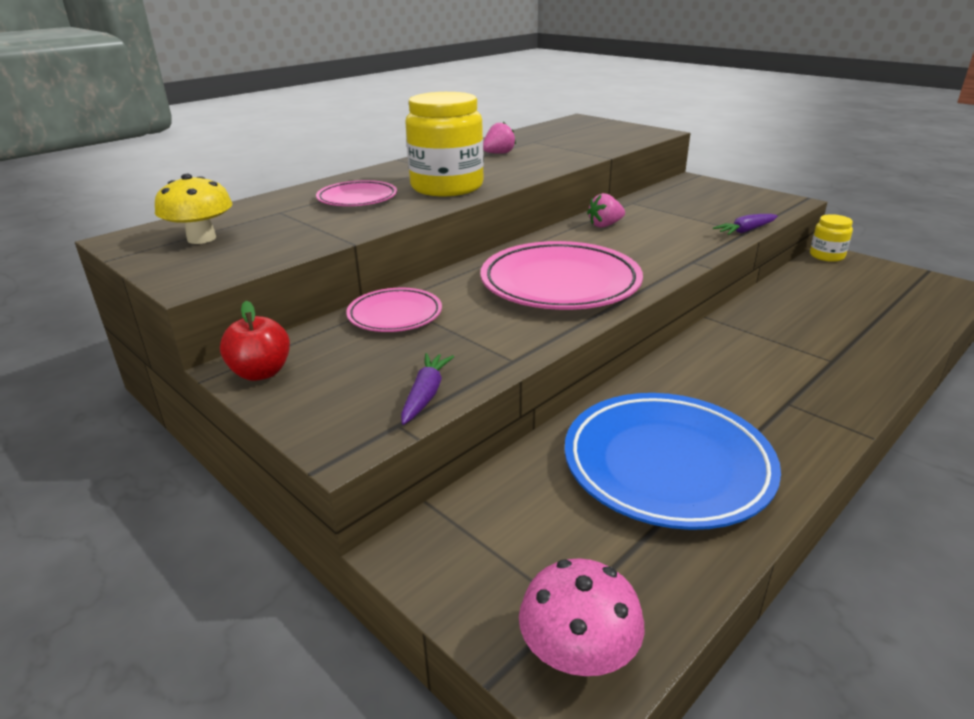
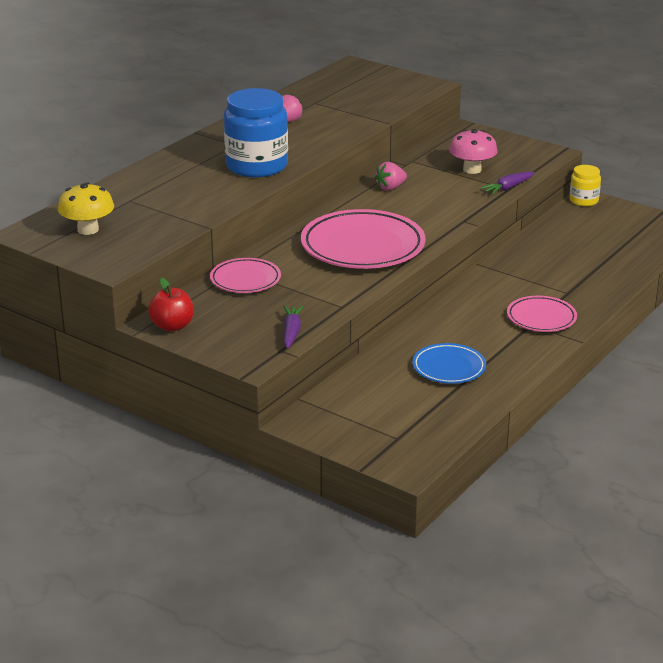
camera: 10 degrees left, 0 degrees up
(357, 199) = (187, 183): pink plate -> pink plate (541, 318)
(447, 187) = (256, 166): yellow jar -> blue jar
(578, 654) = (404, 455): pink mushroom -> pink mushroom (472, 170)
(667, 465) = (449, 368): blue plate -> blue plate, size x0.55

